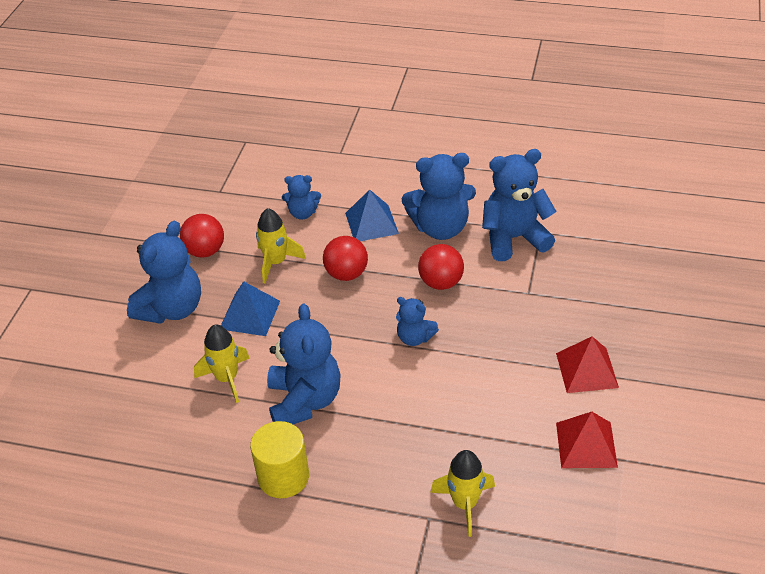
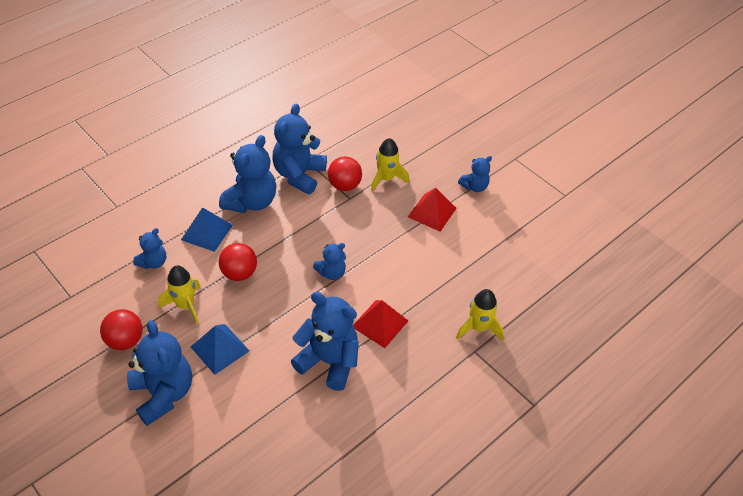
camera: 60 degrees left, 5 degrees up
(227, 378) = (267, 395): yellow rocket -> yellow rocket (386, 179)
(283, 477) = (381, 409): yellow cylinder -> none
(441, 282) = (298, 231): red ball -> red ball (344, 185)
(586, 444) = (482, 247): red pyramid -> red pyramid (380, 323)
(671, 386) = (474, 186): none -> blue teddy bear

